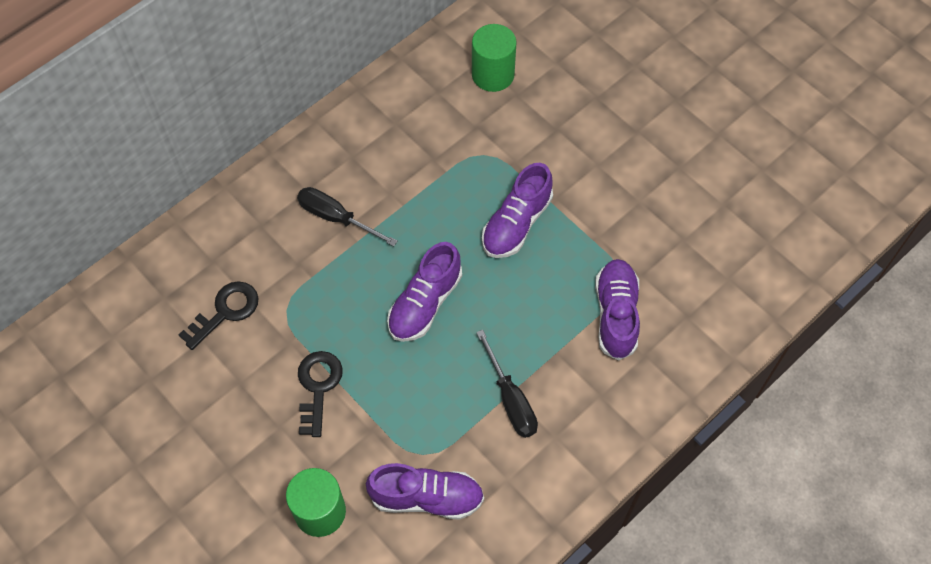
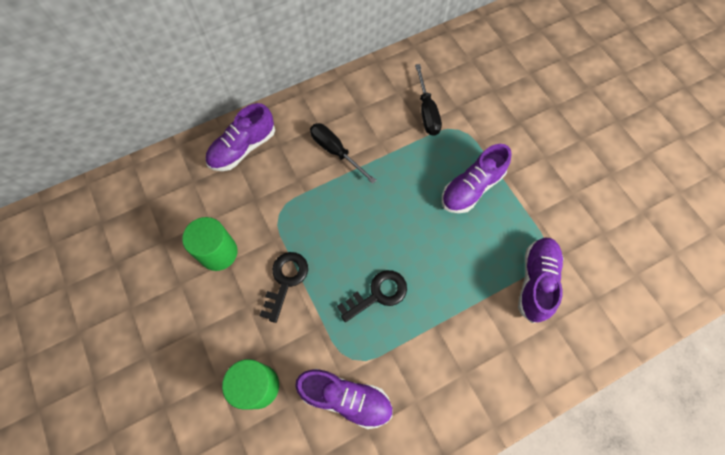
camera: 15 degrees right, 5 degrees up
(225, 311) = (234, 203): black key -> black key (378, 294)
(425, 303) = (385, 234): purple shoe -> purple shoe (243, 148)
(493, 74) = (479, 72): green cylinder -> green cylinder (218, 252)
(510, 399) = (434, 331): black screwdriver -> black screwdriver (427, 111)

